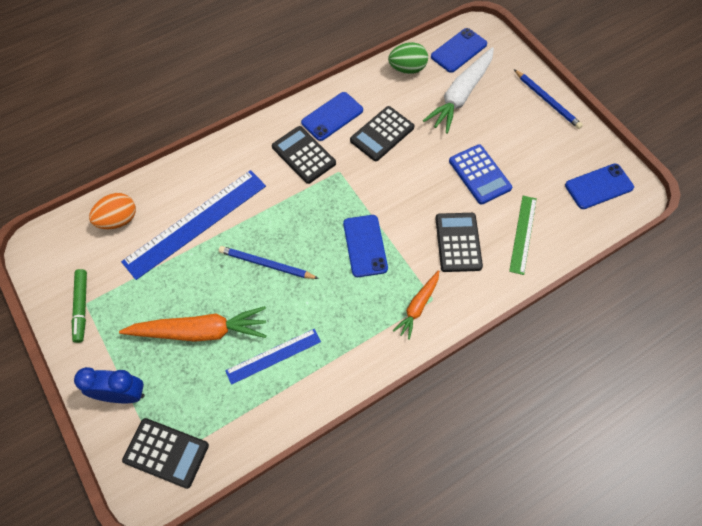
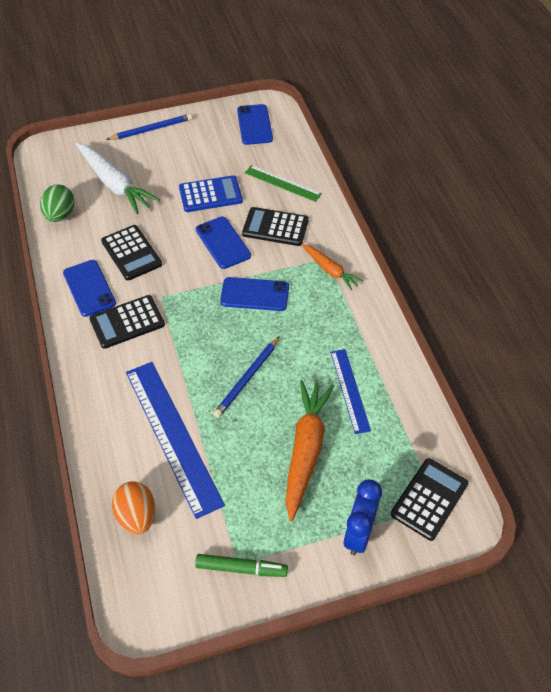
camera: 75 degrees left, 10 degrees down
(459, 50) = (59, 172): blue phone -> blue phone (223, 243)

